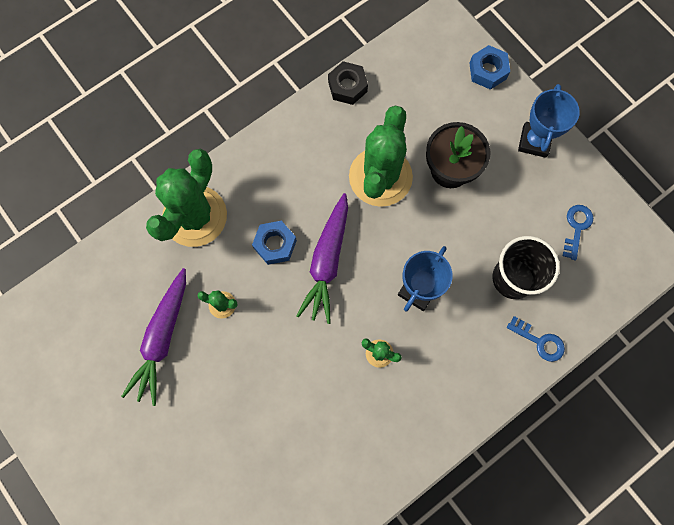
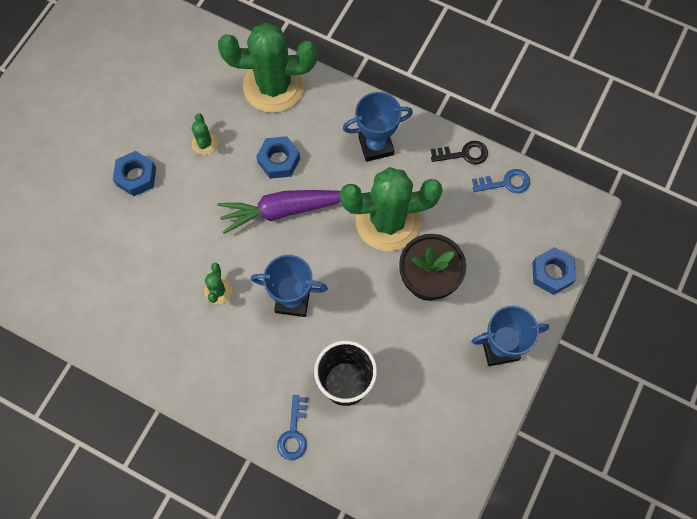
camera: 65 degrees right, 5 degrees down
(162, 339) = (154, 111): purple carrot -> none
(225, 384) = (136, 176): none -> blue nut
(303, 154) = (376, 146): none -> blue trophy
(347, 86) = (463, 154): black nut -> black key
(576, 227) = (428, 425): blue key -> blue key (505, 183)

